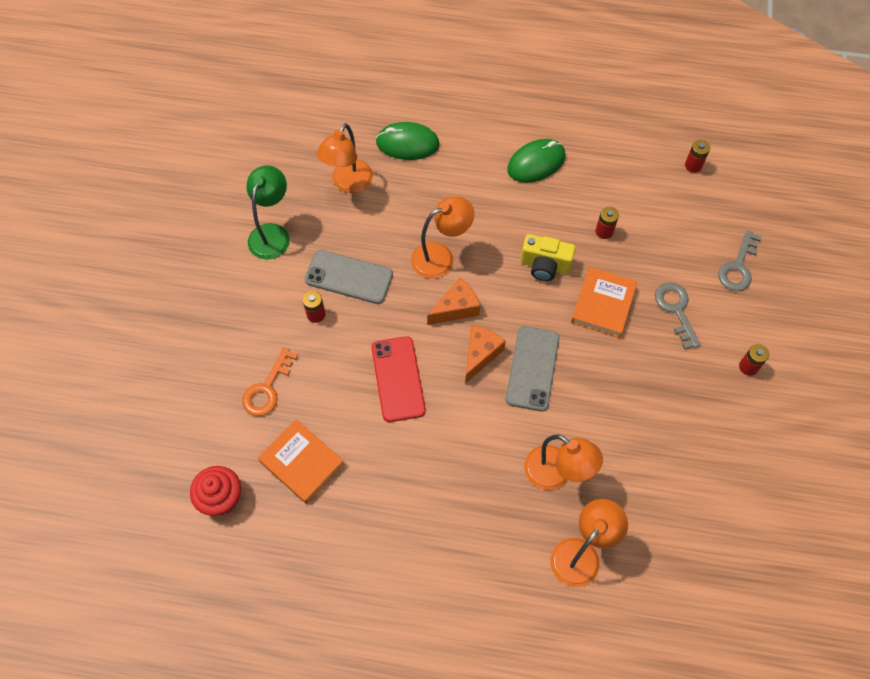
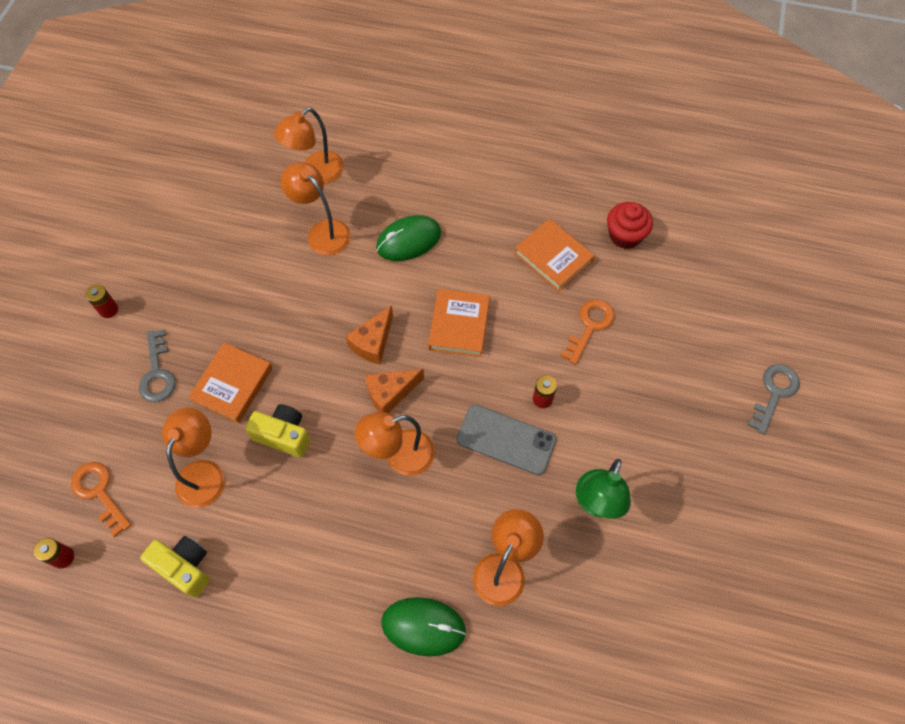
camera: 175 degrees left, 0 degrees up
(398, 379) = (459, 325): red phone -> orange book
(532, 368) = (323, 325): grey phone -> none
(536, 163) = (260, 579): green mouse -> green mouse (408, 240)
(596, 166) = (185, 567): none -> yellow camera
(604, 231) = (204, 473): red battery -> orange lamp
(685, 210) = (99, 493): none -> orange key
(738, 266) = (69, 416): grey key -> grey key (774, 393)

